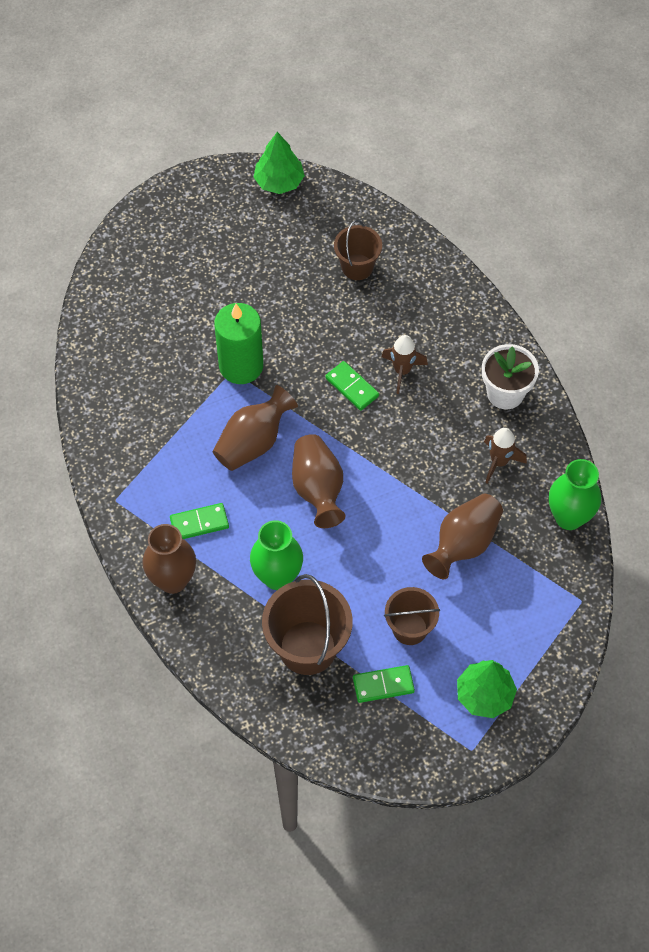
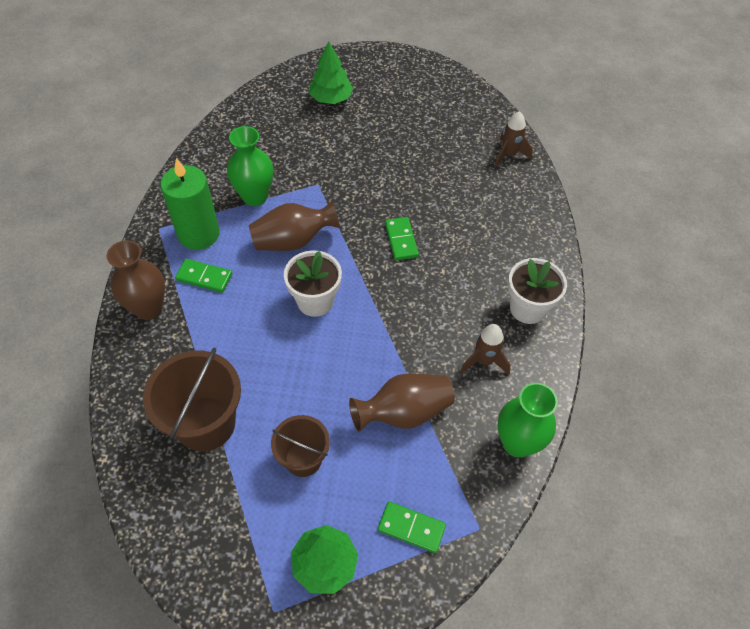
camera: 30 degrees right, 5 degrees down
(241, 366) = (327, 184): green candle -> green candle (199, 234)
(277, 576) = (229, 351): green vase -> green vase (255, 197)
(279, 182) = (451, 81): green tree -> green tree (331, 98)
(318, 489) = (315, 301): brown vase -> white flower pot
(357, 267) = (469, 160): brown bucket -> none
(383, 685) = (242, 496): green domino -> green domino (411, 528)
(402, 371) = (451, 248): brown rocket -> brown rocket (509, 154)

